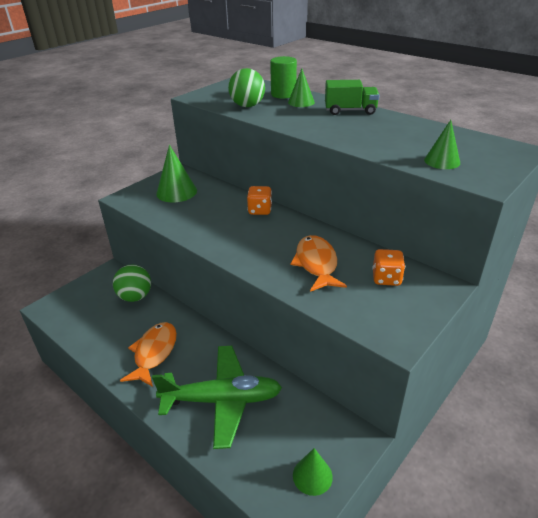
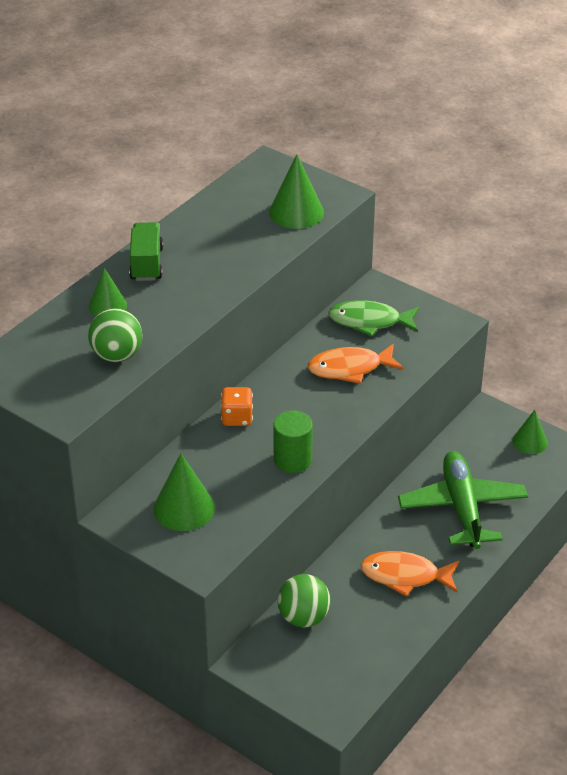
camera: 95 degrees left, 5 degrees up
(283, 94) = (70, 323): green cylinder -> green cylinder (292, 460)
(386, 278) = (369, 322): orange dice -> green fish
(442, 161) = (296, 212): green cone -> green cone, size x1.54

